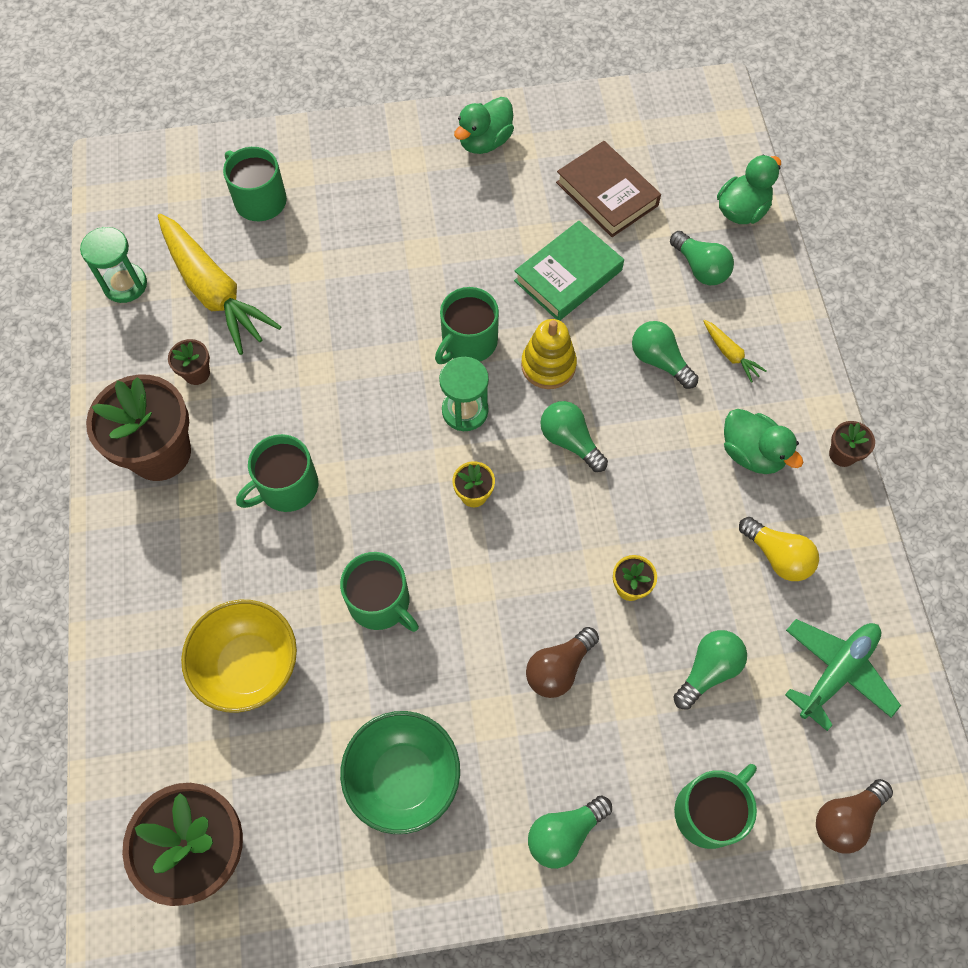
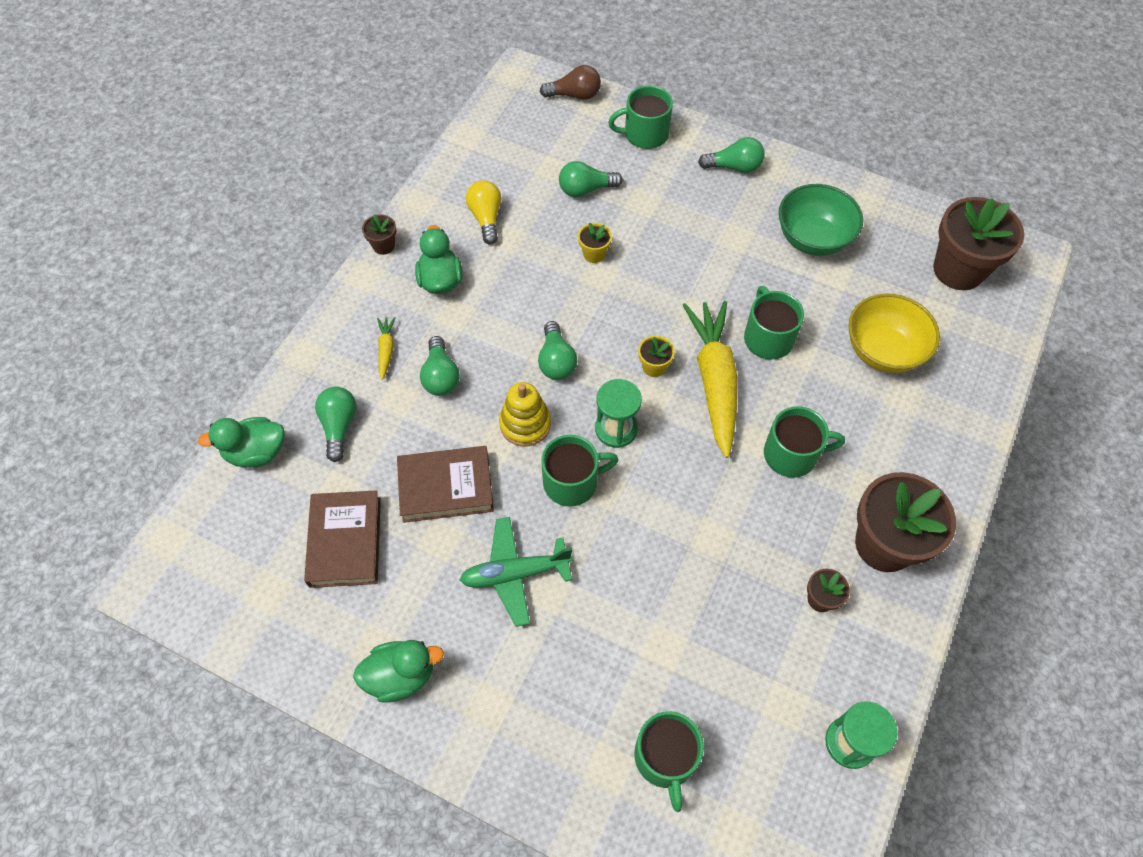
camera: 145 degrees left, 5 degrees down
(214, 291) = (765, 677): yellow carrot -> yellow carrot (714, 382)
(558, 668) = (676, 239): brown light bulb -> none
(568, 275) = (446, 487): green book -> brown book
(836, 672) = (513, 149): green plane -> green plane (515, 574)

